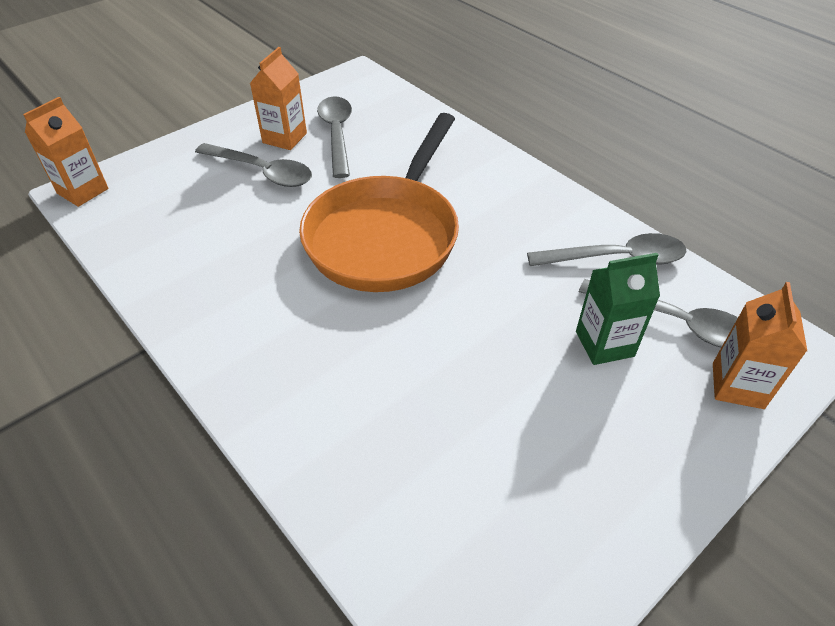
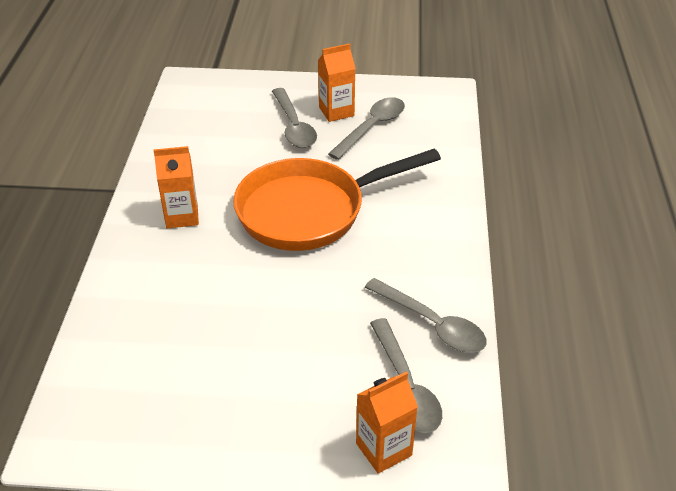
camera: 45 degrees right, 5 degrees down
(83, 191) = (188, 82): orange carton -> orange carton (182, 216)
(604, 344) = (340, 363): green carton -> none

